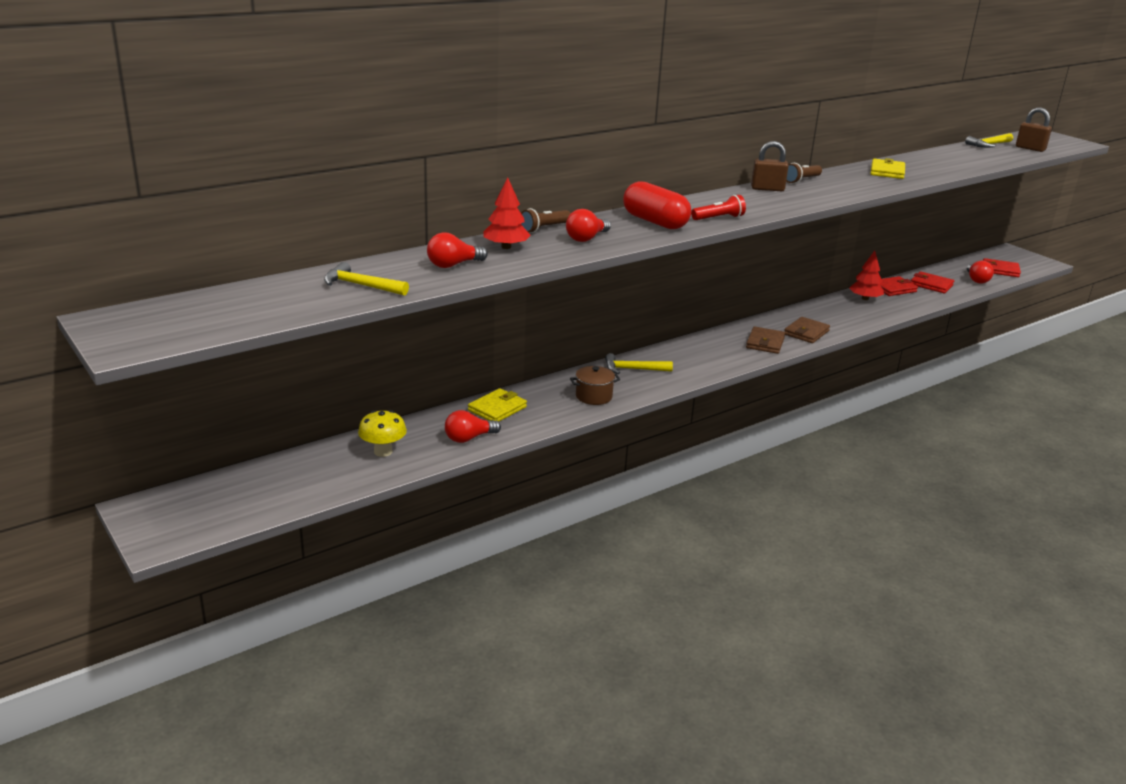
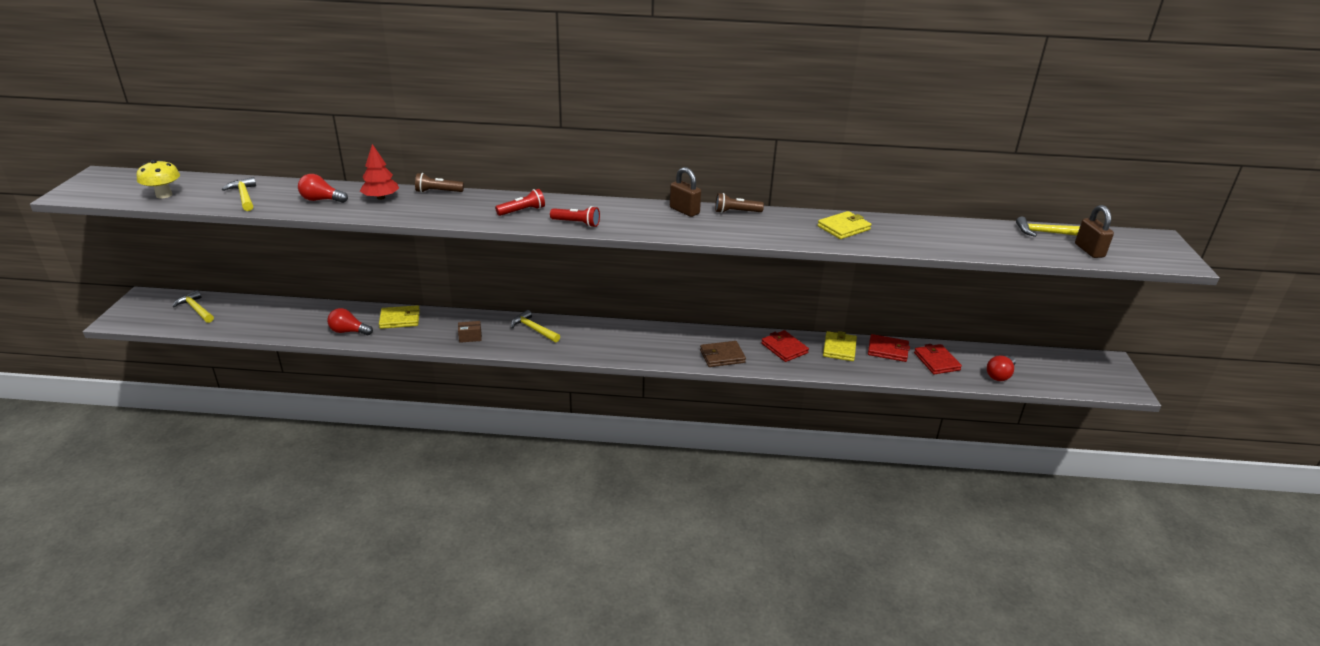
camera: 40 degrees right, 5 degrees up
(243, 490) = (196, 309): none -> yellow hammer
(383, 451) = (293, 318): yellow mushroom -> yellow mushroom (164, 195)
(586, 238) = (444, 208): red light bulb -> none
(593, 396) = (470, 337): brown pot -> brown box
(655, 222) = (522, 211): red capsule -> red flashlight
(765, 343) = (670, 350): brown wallet -> none
(865, 298) = (839, 348): red tree -> yellow wallet
(1000, 270) = (1051, 376): red wallet -> red wallet (784, 348)

